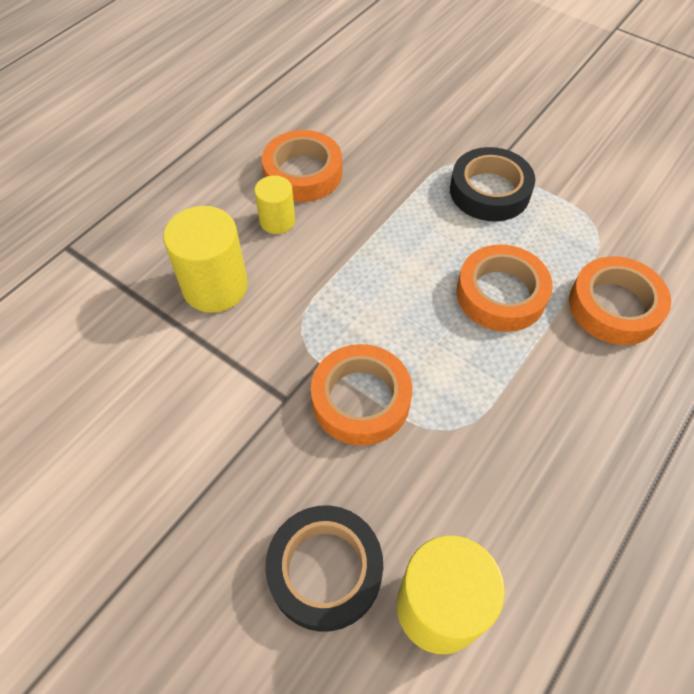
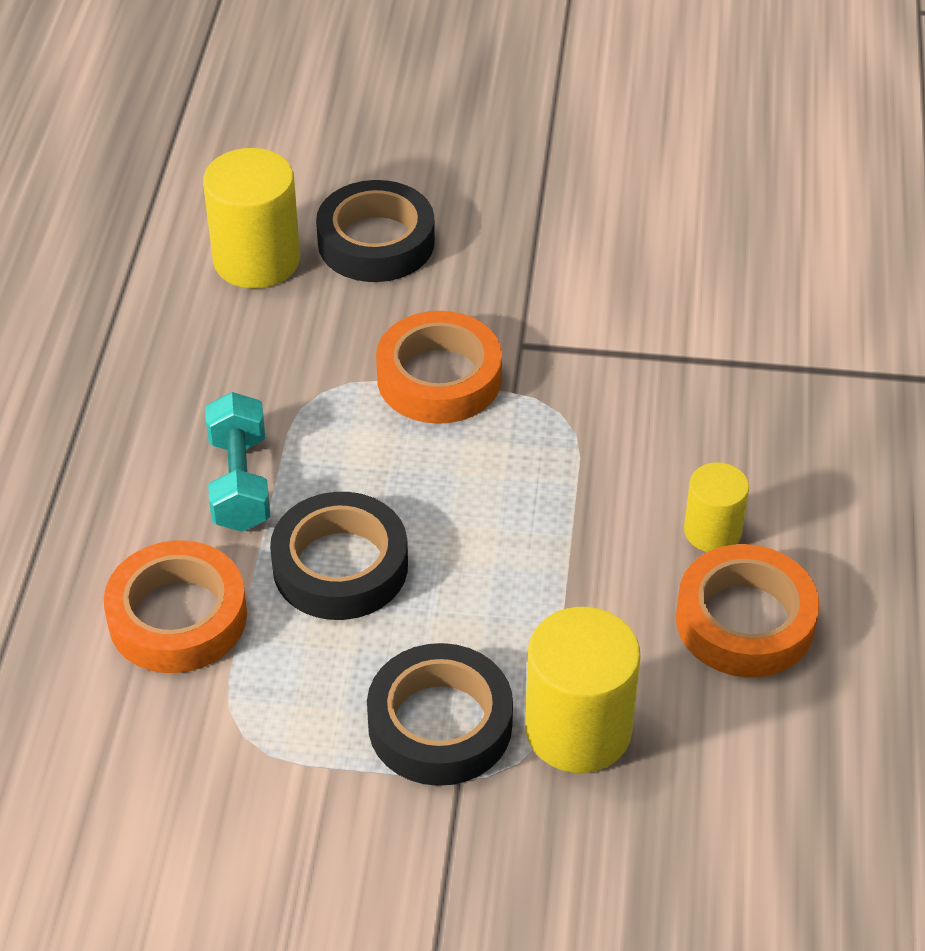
camera: 150 degrees right, 10 degrees down
(215, 286) = (709, 416): yellow cylinder -> yellow cylinder (578, 729)
(501, 294) = (340, 566): orange tape -> black tape
(542, 381) = (239, 483): none -> turquoise dumbbell

